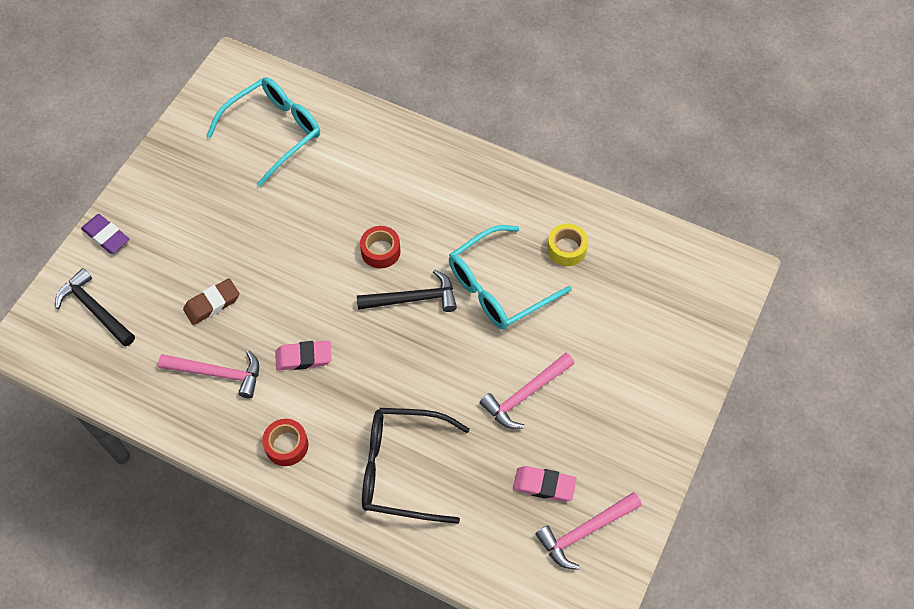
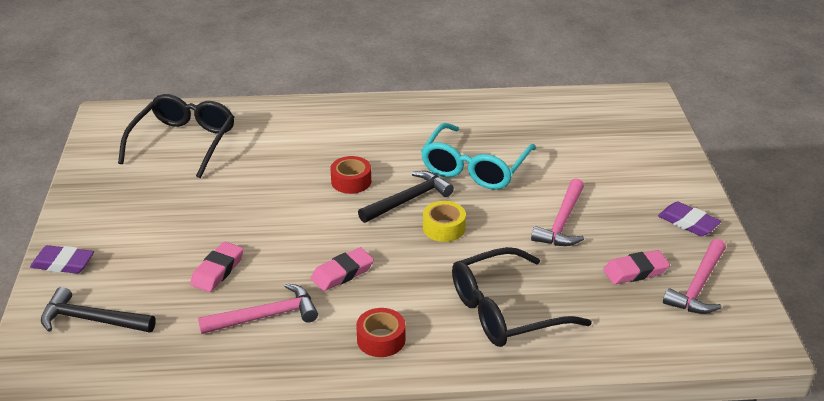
camera: 30 degrees left, 25 degrees down
(212, 304) = (217, 270): brown eraser -> pink eraser
(274, 132) = (184, 142): turquoise glasses -> black glasses
(566, 249) = (507, 128): yellow tape -> yellow tape (444, 228)
(638, 455) = (688, 223): none -> purple eraser

